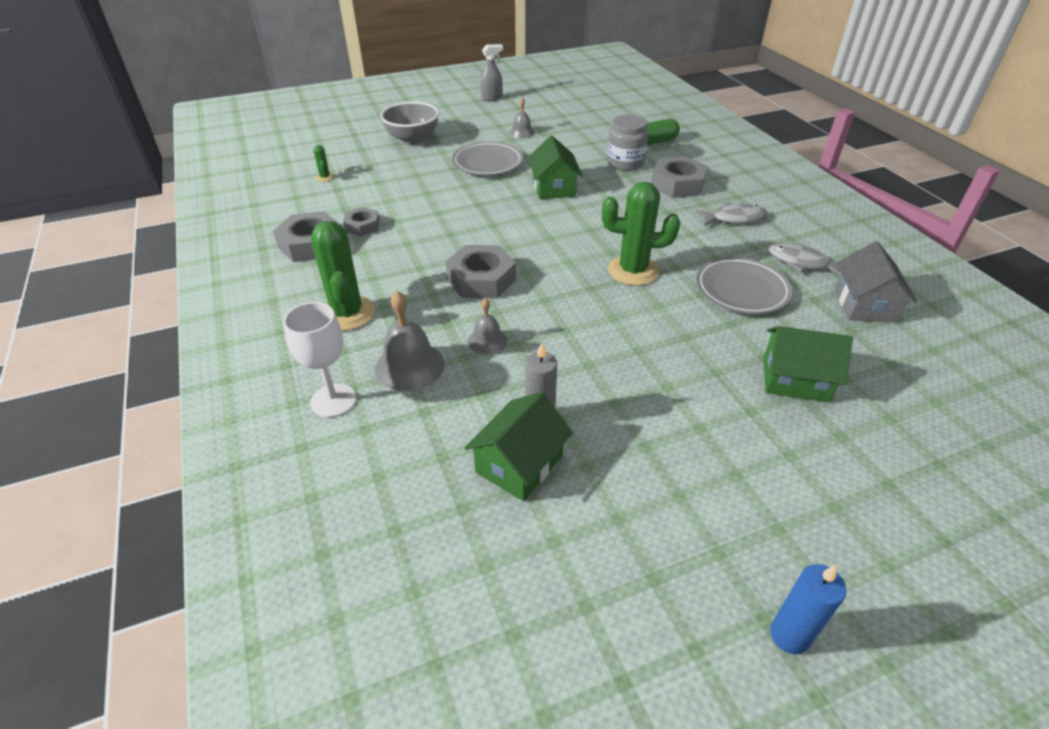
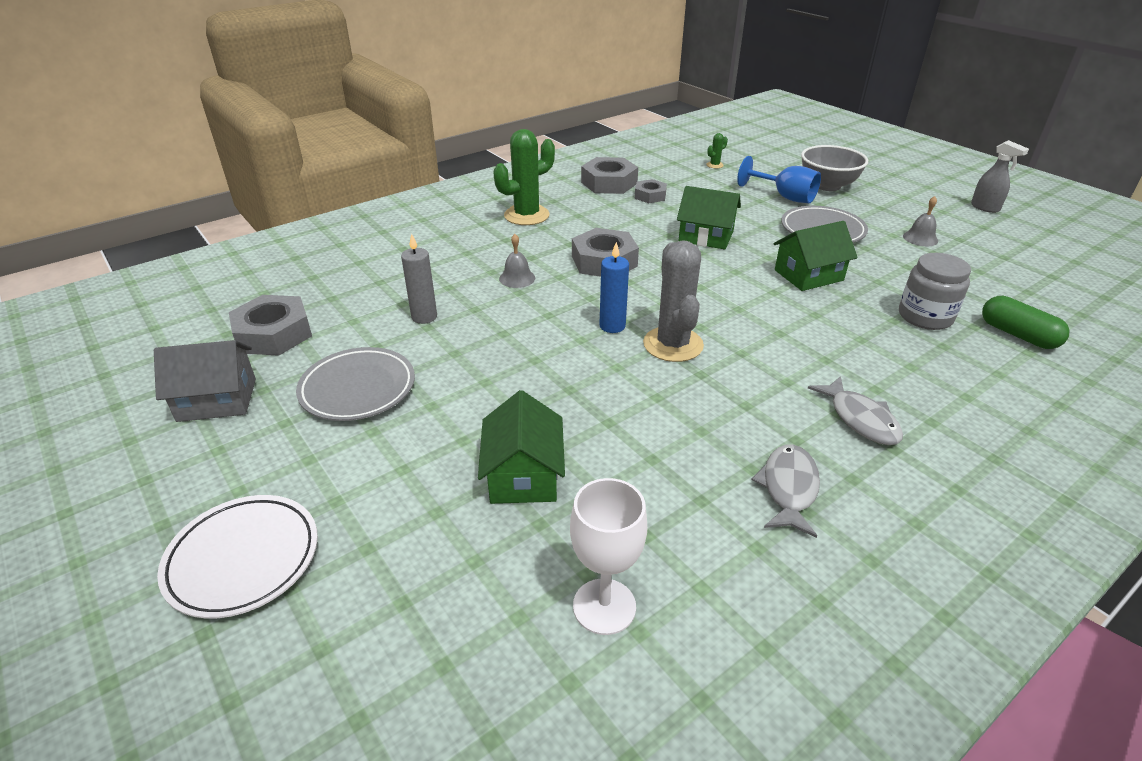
camera: 75 degrees right, 5 degrees down
(333, 400) = (428, 231): white goblet -> white goblet (604, 606)
(409, 366) = (473, 251): grey bell -> none
(419, 162) = (785, 197): none -> blue goblet
(519, 464) = (375, 314): green house -> green house (706, 236)
(633, 271) = (673, 344): green cactus -> grey cactus
(677, 184) = (910, 363): grey nut -> grey nut (273, 334)
(741, 290) = (683, 429): grey plate -> grey plate (358, 389)
(789, 635) = (200, 464): blue candle -> blue candle (612, 326)
(864, 304) = (717, 555): grey house -> grey house (217, 400)
(919, 579) = (243, 559): none -> white plate

